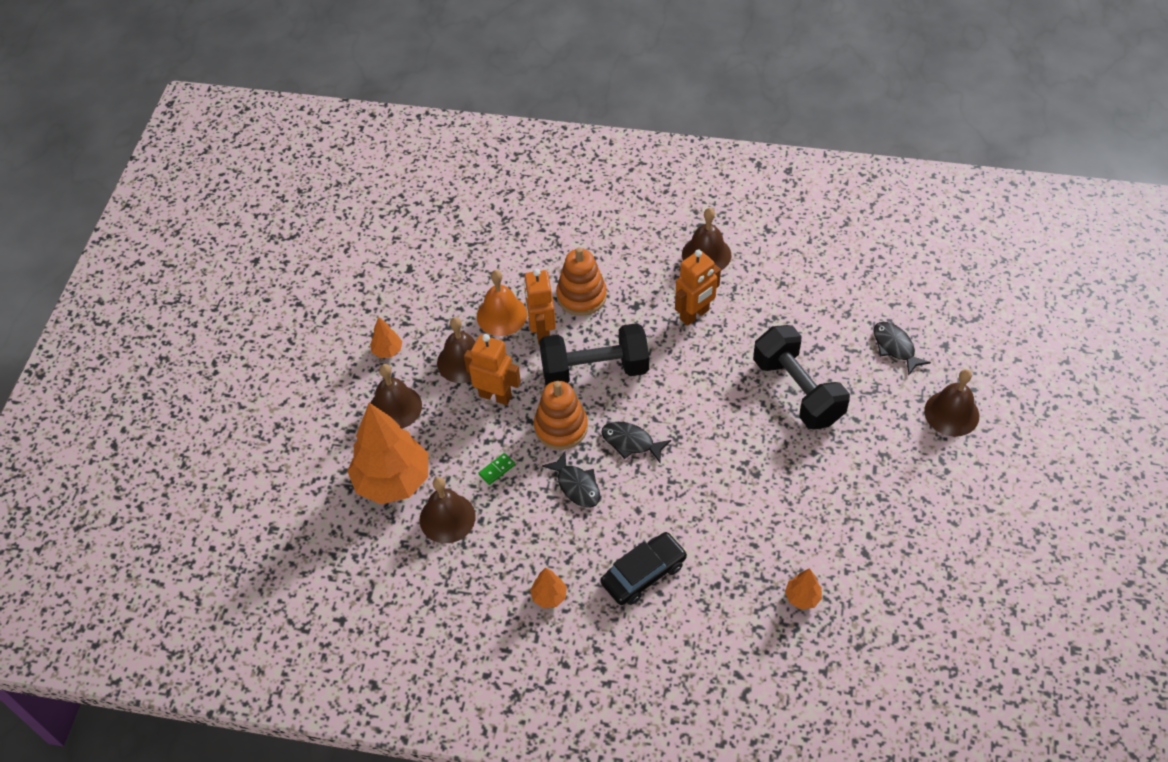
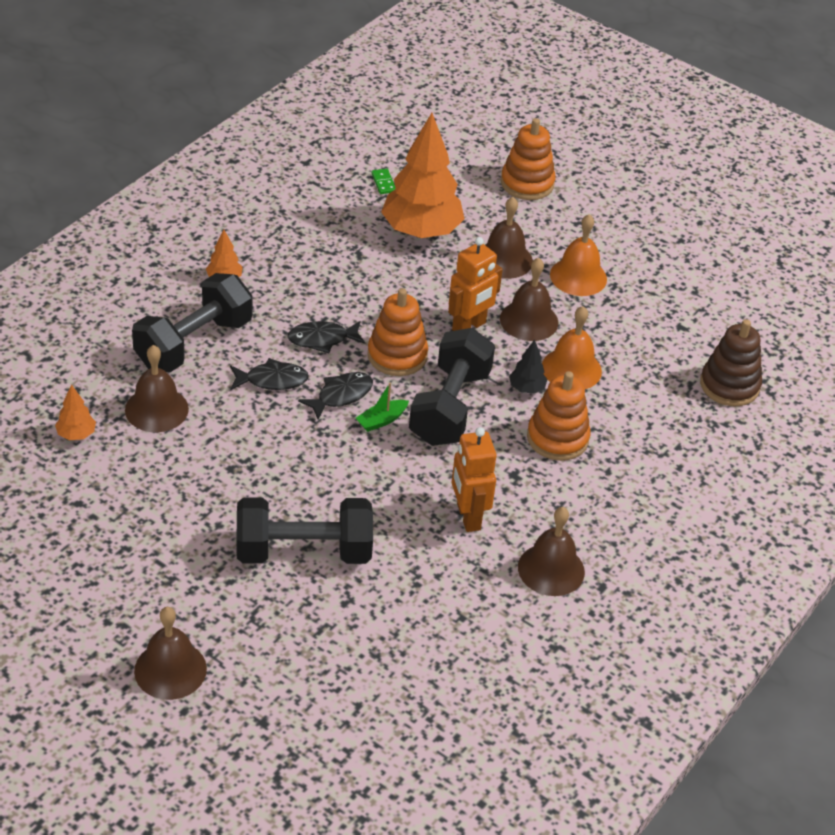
camera: 110 degrees right, 10 degrees down
(278, 433) = (527, 183): none -> orange stacking toy
(387, 351) = (578, 276): orange tree -> orange bell
(447, 518) = (355, 249): brown bell -> brown bell (156, 409)
(458, 222) = (729, 385): none -> brown stacking toy
(497, 470) = (382, 296): green domino -> green domino (383, 183)
(542, 333) = (526, 388): orange robot -> black tree
(639, 405) = (381, 420): none -> green boat
(644, 574) = (194, 343): black car -> black dumbbell
(895, 347) = (295, 671): black fish -> black fish (272, 380)

